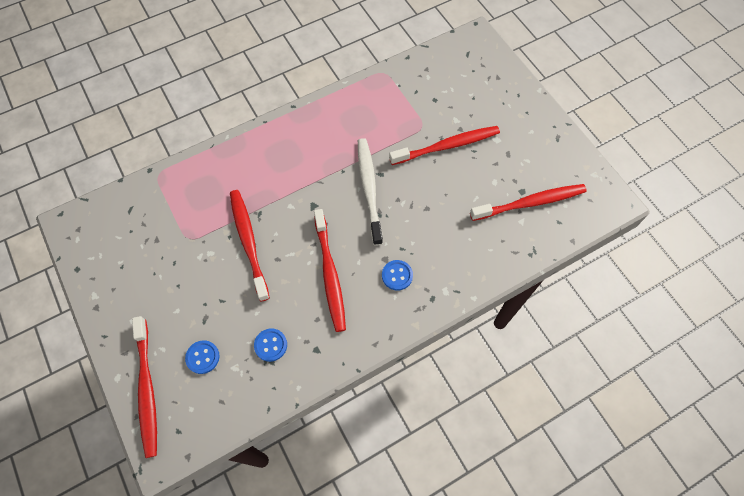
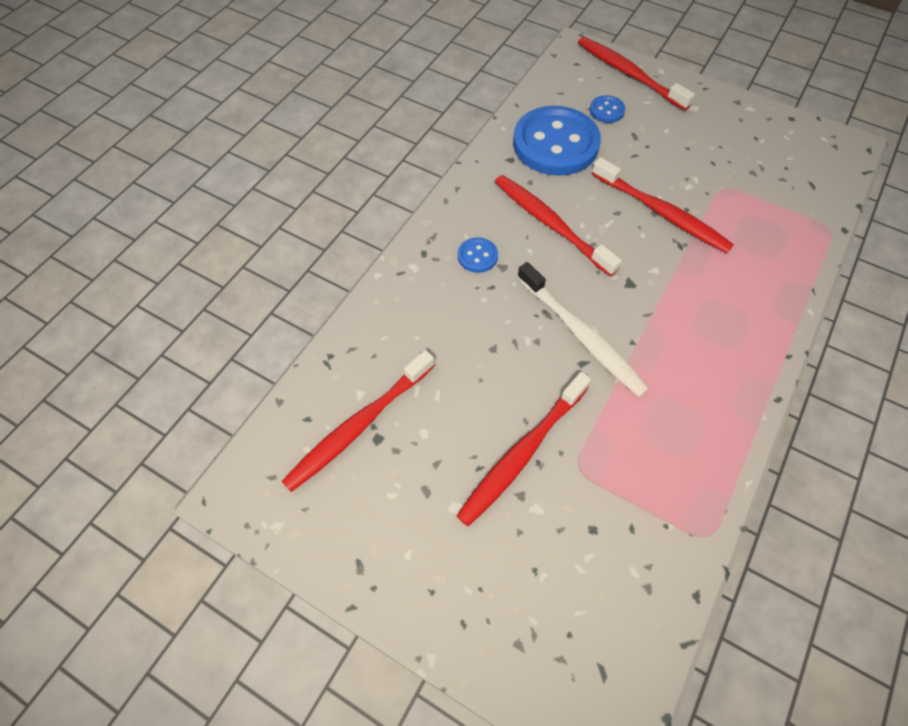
camera: 150 degrees right, 5 degrees down
(270, 345) = (555, 144): blue button -> blue button, size x2.38

